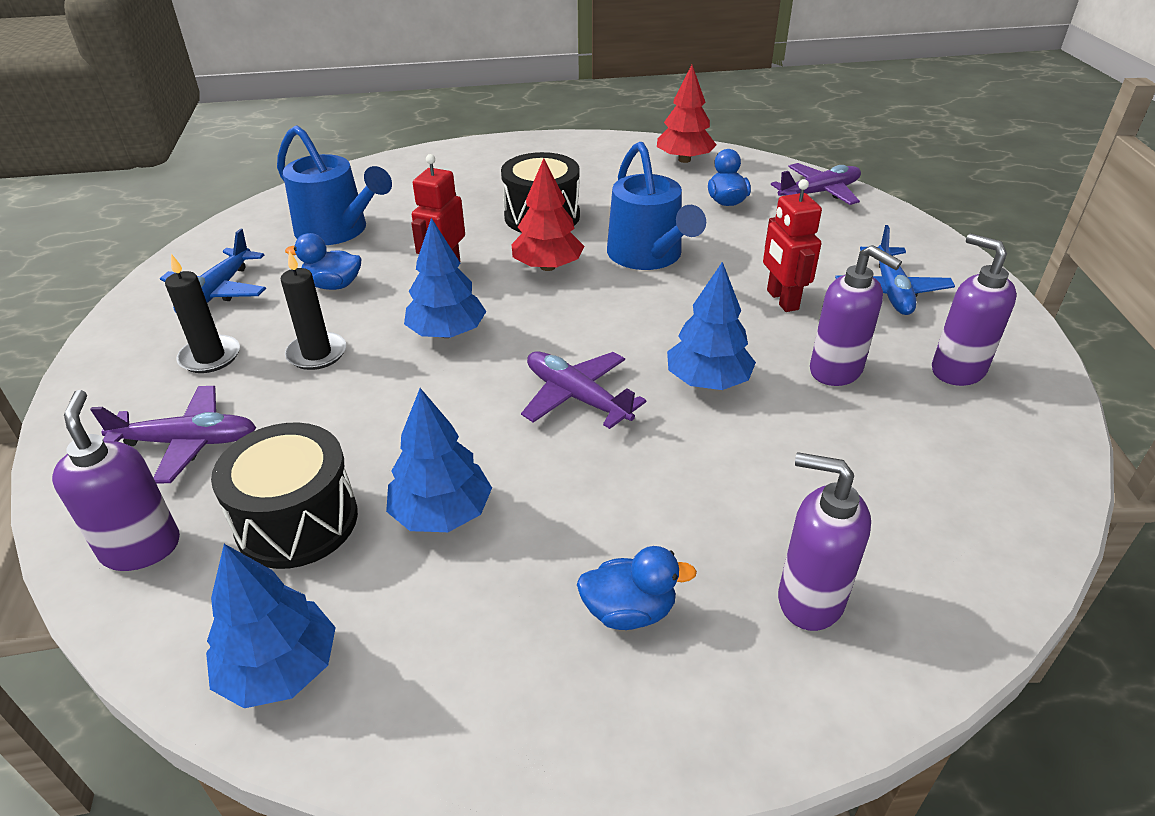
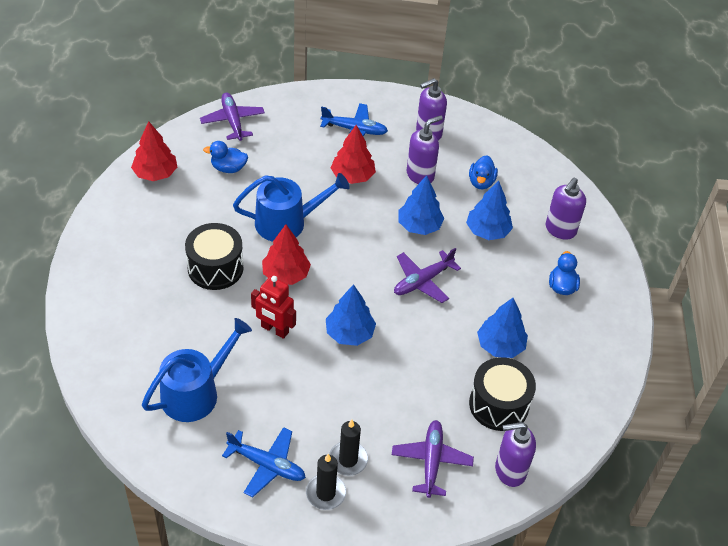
camera: 85 degrees left, 10 degrees up
(280, 669) = (582, 407): blue tree -> blue tree (487, 231)
(317, 354) = (357, 401): black candle -> black candle (325, 493)
(333, 285) = (276, 393): blue duck -> blue duck (481, 182)
(782, 300) = (352, 176): red robot -> red tree

